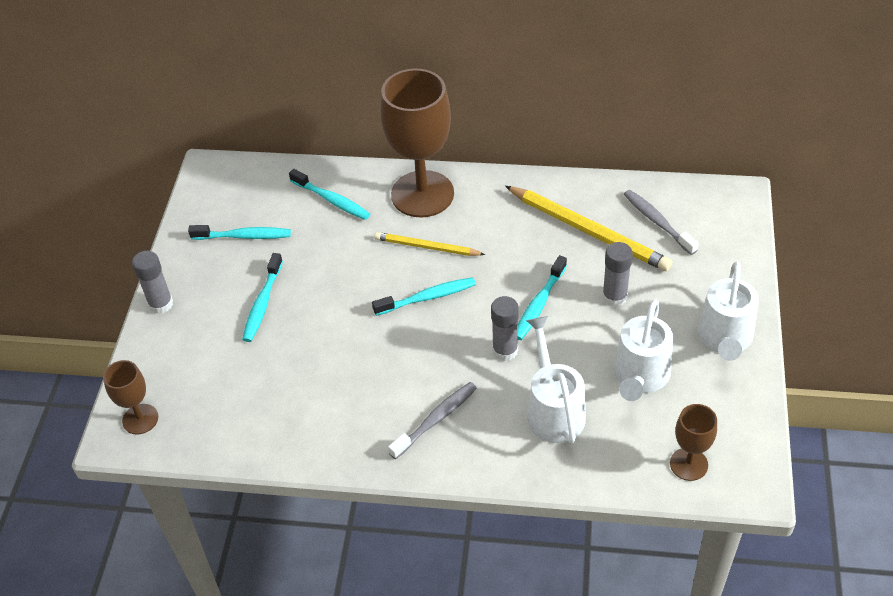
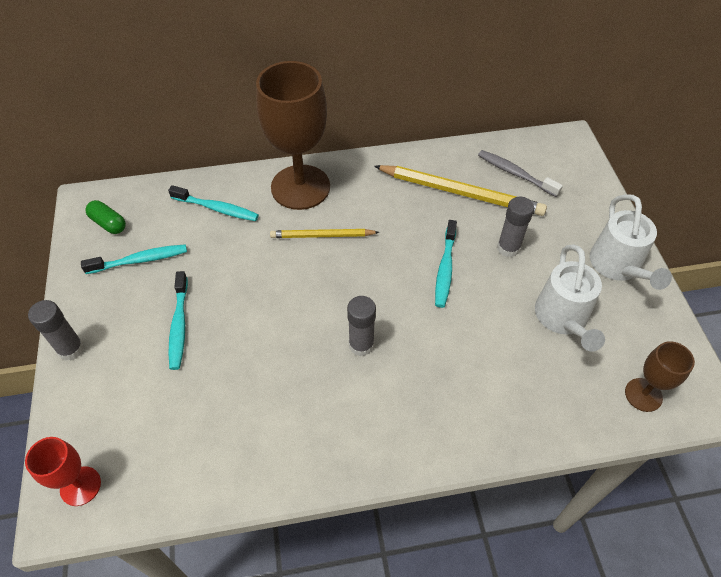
camera: 20 degrees left, 5 degrees up
(140, 419) = (80, 486): brown goblet -> red goblet
(224, 195) = (108, 223): none -> green capsule
(428, 297) = (340, 284): turquoise toothbrush -> none
(436, 419) = (394, 408): grey toothbrush -> none
(505, 350) = (432, 321): grey glue stick -> grey glue stick (361, 345)
(553, 410) = (500, 370): white watering can -> none

